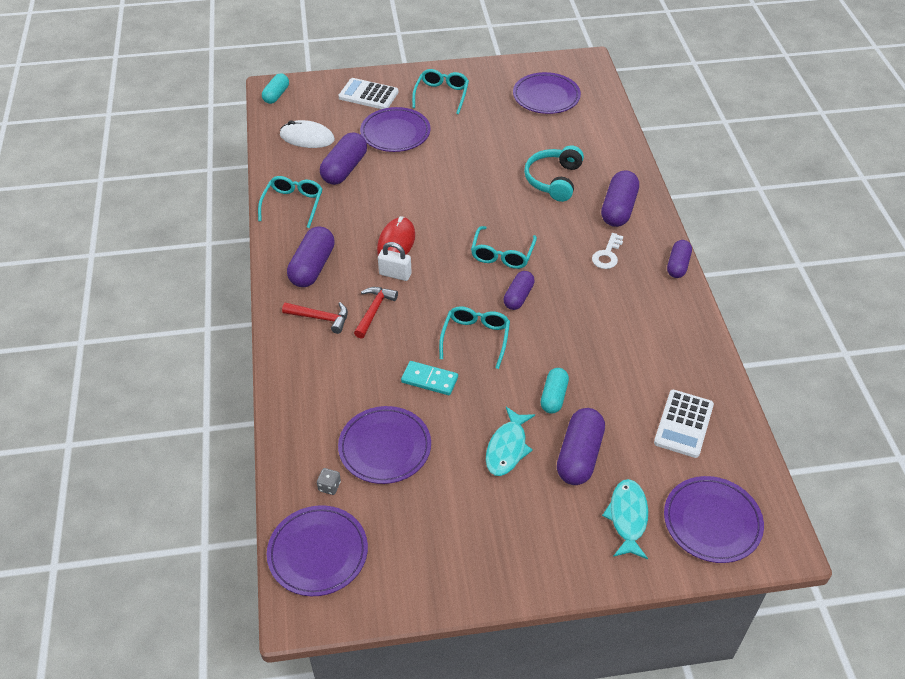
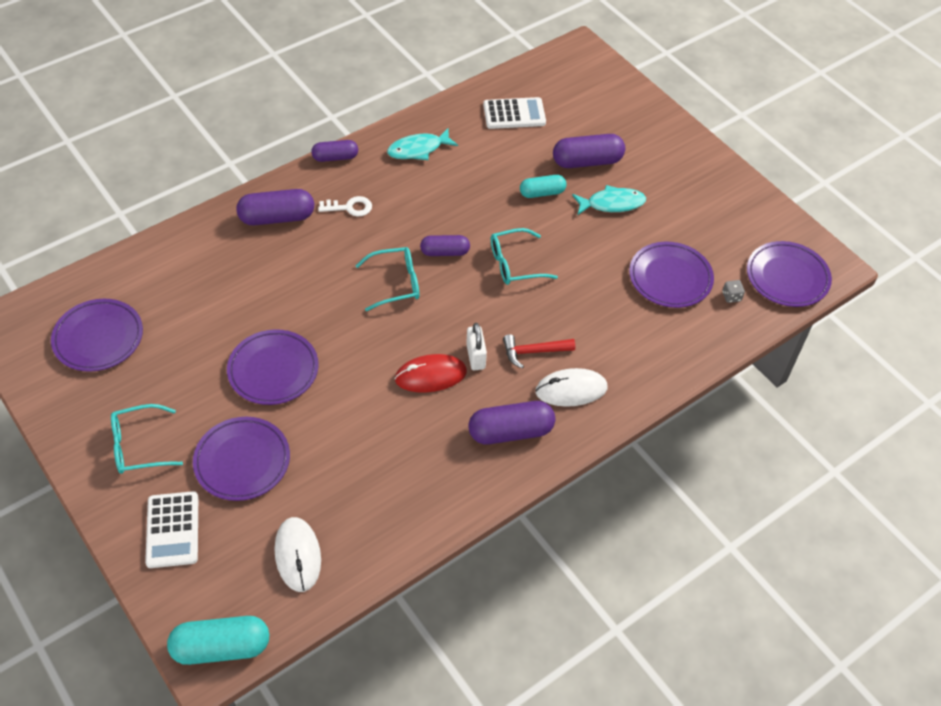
camera: 120 degrees left, 5 degrees up
(276, 95) = (221, 647): turquoise capsule -> turquoise capsule, size x1.57
(293, 204) = (428, 502): turquoise glasses -> none
(321, 318) = (571, 390): red hammer -> white mouse
(344, 169) = (337, 482): purple capsule -> none
(429, 380) = (582, 277): turquoise domino -> none
(554, 180) = (257, 281): turquoise headphones -> none
(628, 517) = (619, 122): turquoise fish -> turquoise fish (418, 149)
(712, 522) = (589, 82): purple plate -> purple plate (273, 370)

